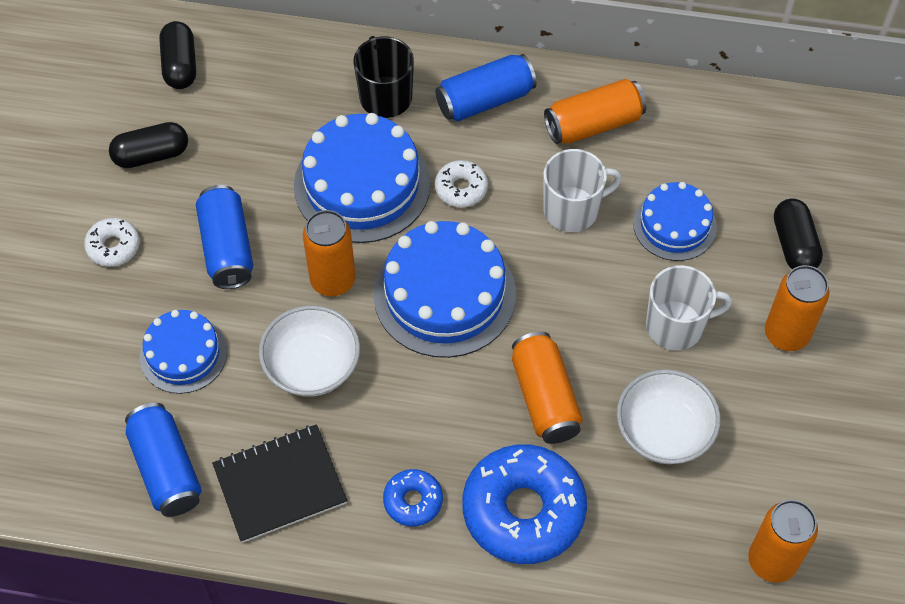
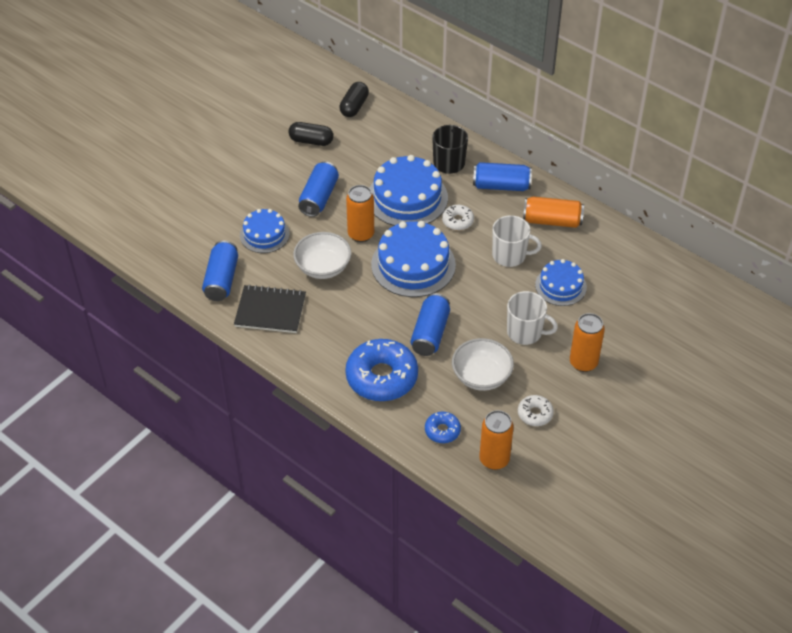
camera: 30 degrees right, 10 degrees down
(113, 247) = (264, 174): white donut -> white donut (535, 414)
(413, 501) = (329, 347): blue donut -> blue donut (442, 431)
(545, 398) = (430, 333): orange can -> blue can
(794, 245) = (621, 324): black capsule -> none

